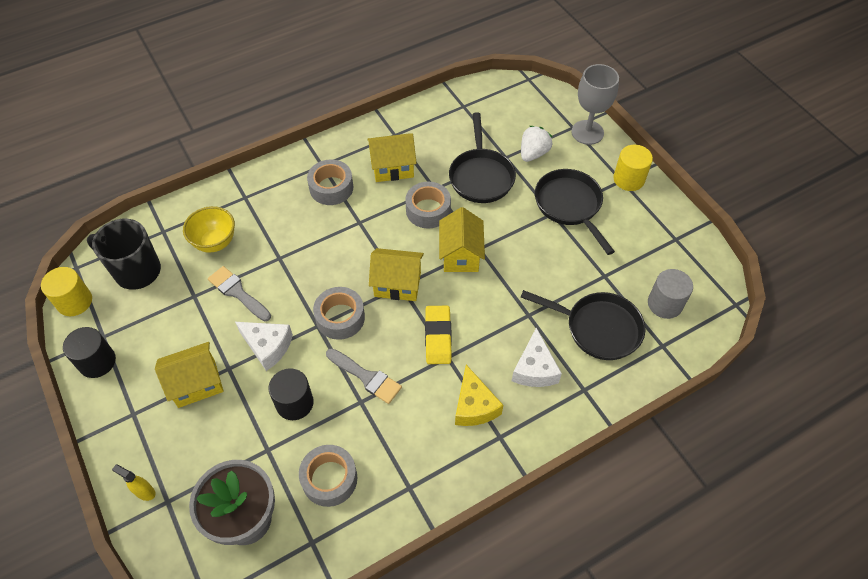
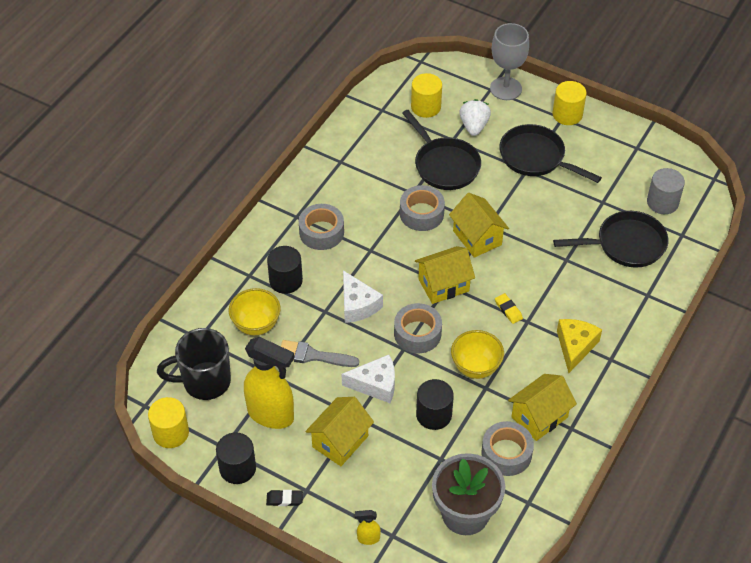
camera: 30 degrees left, 5 degrees down
(109, 412) = (284, 499): none -> black eraser
(162, 328) = (271, 415): none -> yellow spray bottle
(269, 215) = (286, 280): none -> black cylinder
(366, 377) = (475, 367): grey brush -> yellow bowl
(392, 168) = (362, 191): yellow house -> yellow house (539, 417)
(438, 337) = (508, 310): yellow eraser -> yellow eraser, size x0.57
(474, 406) = (575, 347): yellow cheese -> yellow cheese turned 120 degrees counterclockwise
(503, 119) = (426, 107): none -> yellow cylinder
(534, 369) = (600, 297): white cheese -> white cheese (357, 305)

